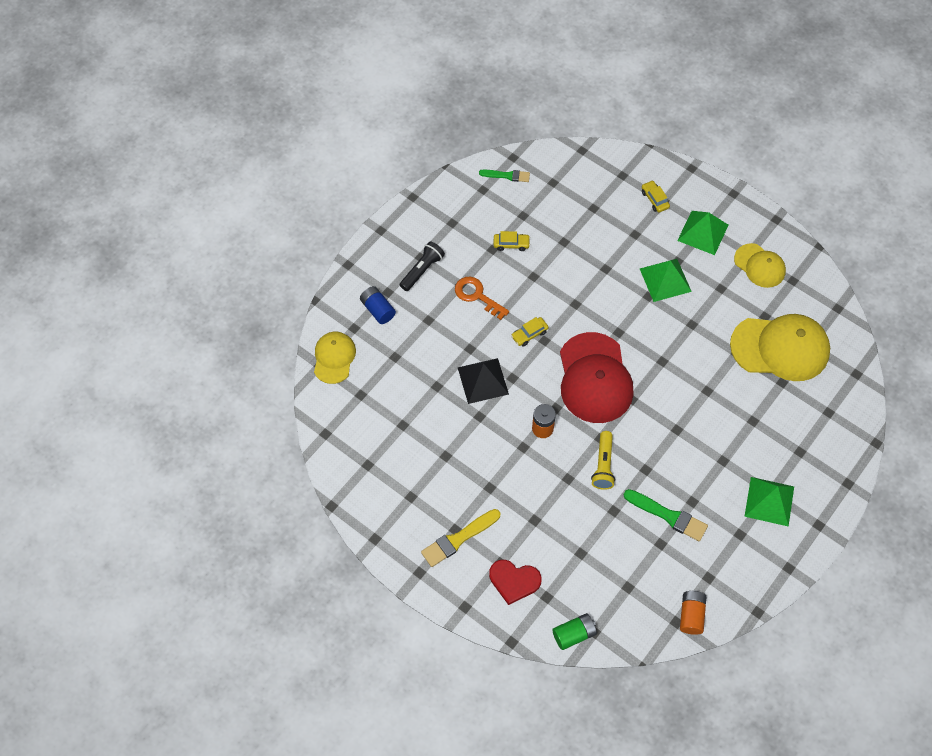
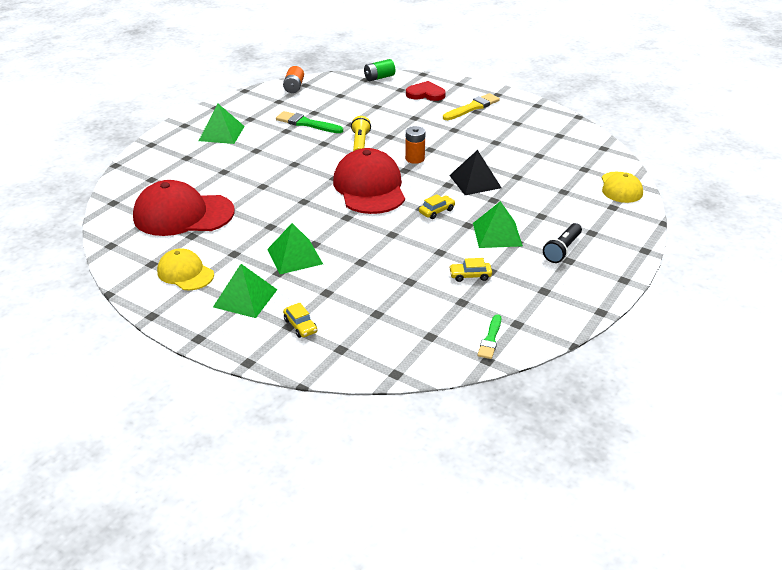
camera: 175 degrees right, 25 degrees down
(378, 310) = (595, 219): blue battery -> none
(477, 296) = (497, 234): orange key -> green pyramid
(507, 175) = (490, 339): green brush -> green brush turned 75 degrees counterclockwise
(780, 348) = (183, 214): yellow cap -> red cap

